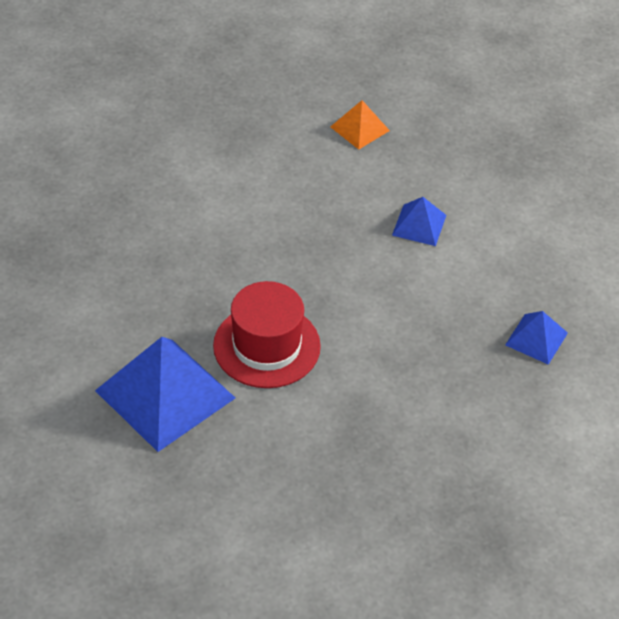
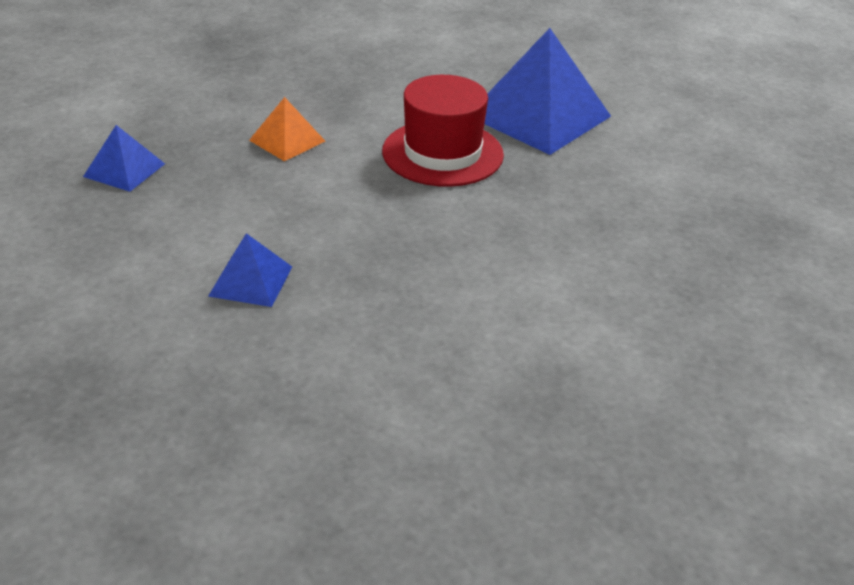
camera: 175 degrees right, 10 degrees down
(359, 128) = (339, 426): orange pyramid -> orange pyramid (287, 140)

